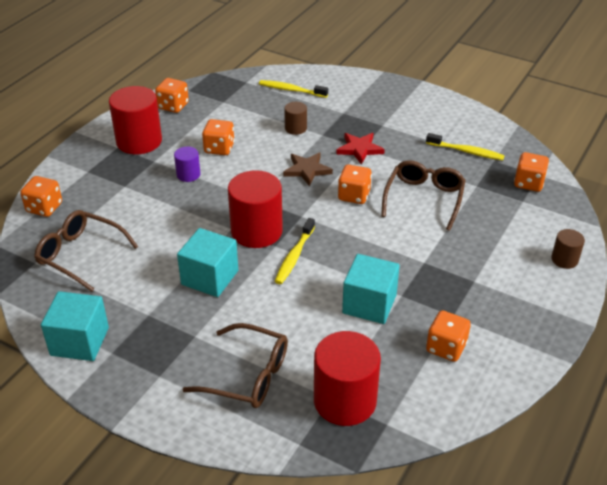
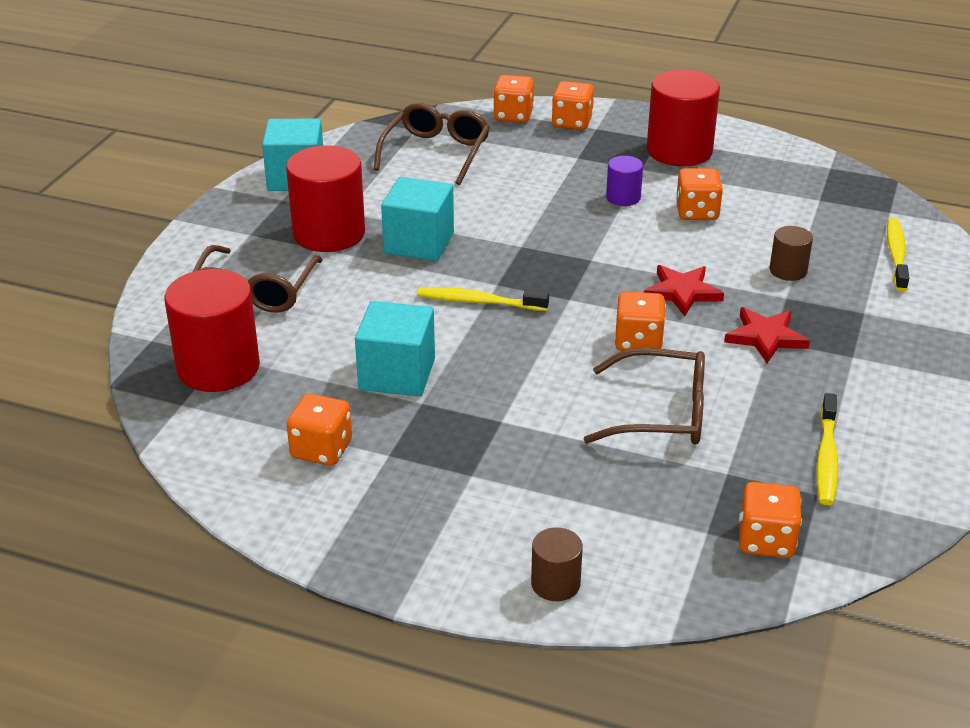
camera: 80 degrees right, 5 degrees down
(173, 106) = (780, 162): orange dice -> orange dice (572, 122)
(256, 231) = (522, 265): red cylinder -> red cylinder (329, 233)
(307, 170) = (682, 292): brown star -> red star

